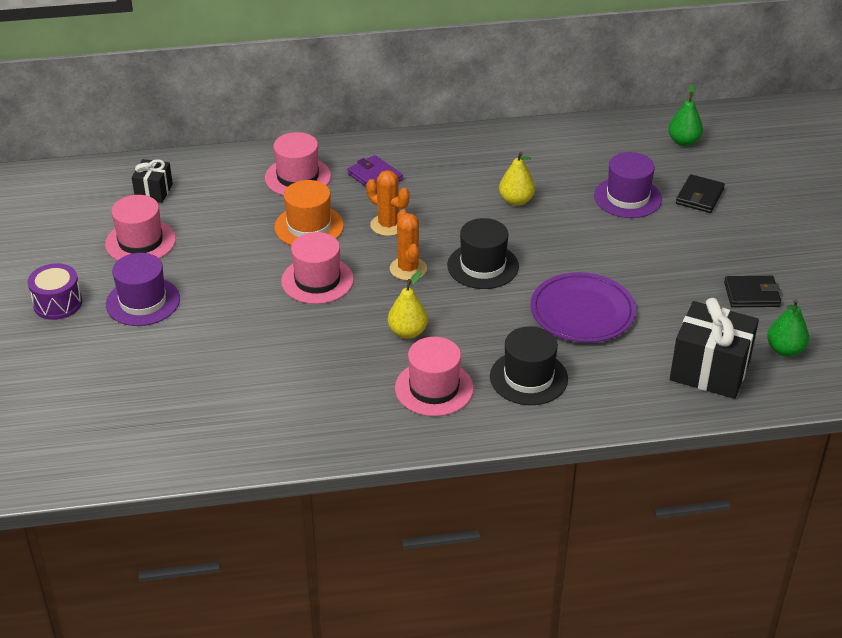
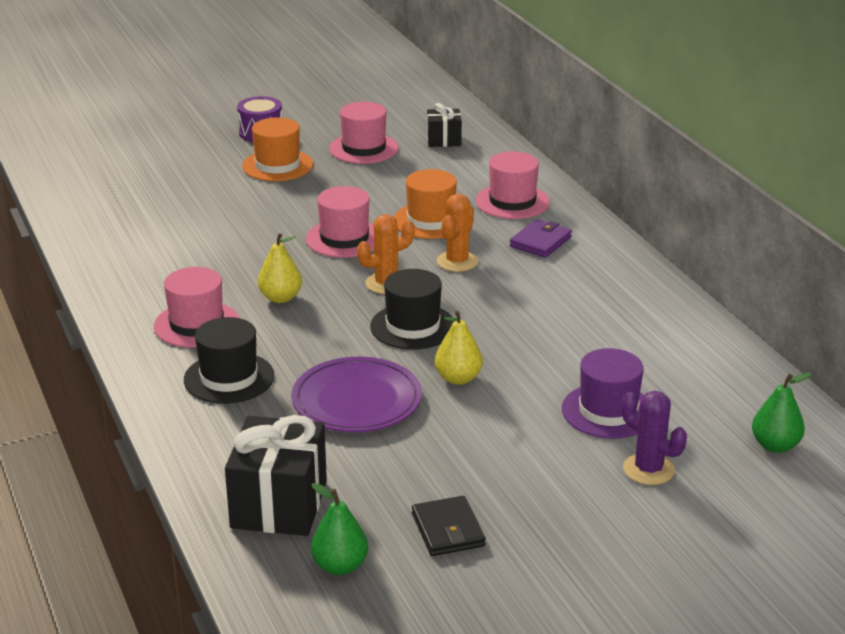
camera: 75 degrees right, 10 degrees down
(143, 301) = (277, 165): purple hat -> orange hat
(516, 201) = (550, 332): yellow pear -> yellow pear (458, 378)
(699, 196) = (648, 470): black wallet -> purple cactus

